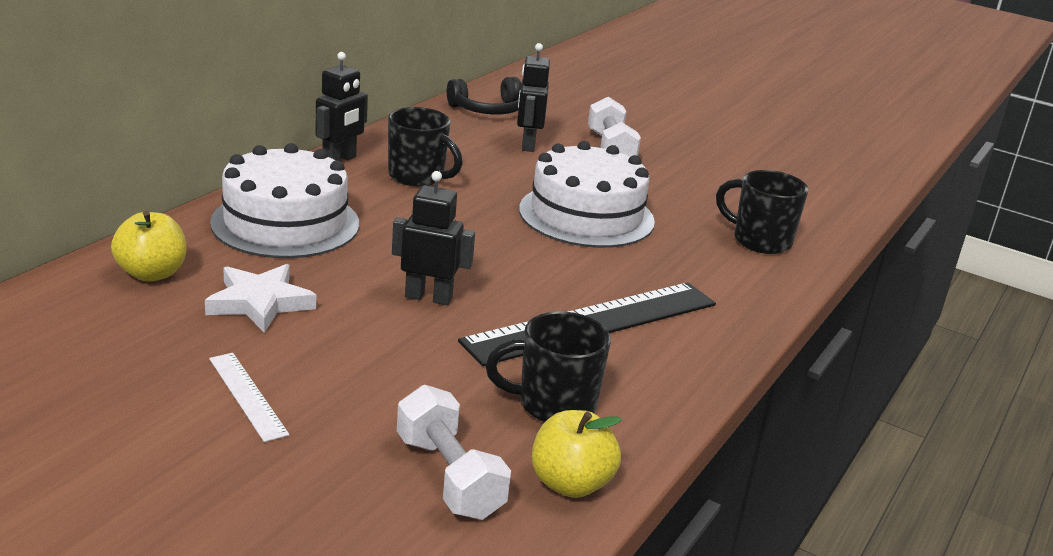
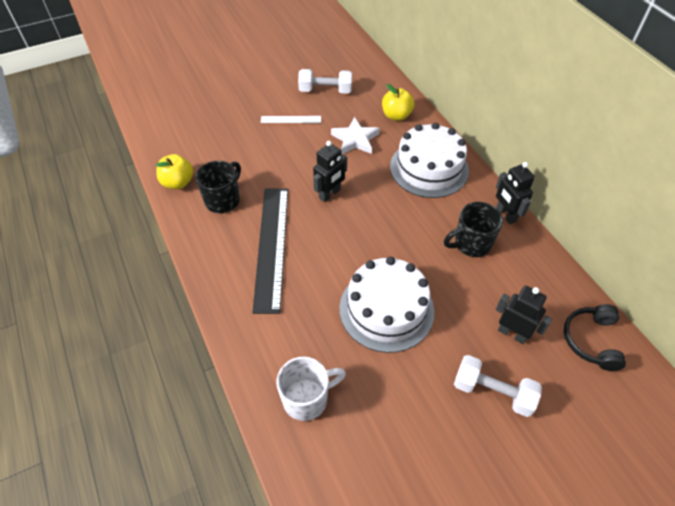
camera: 125 degrees right, 25 degrees up
(449, 476) = (208, 153): white dumbbell -> white dumbbell (325, 90)
(759, 241) = (307, 399): black mug -> white mug

